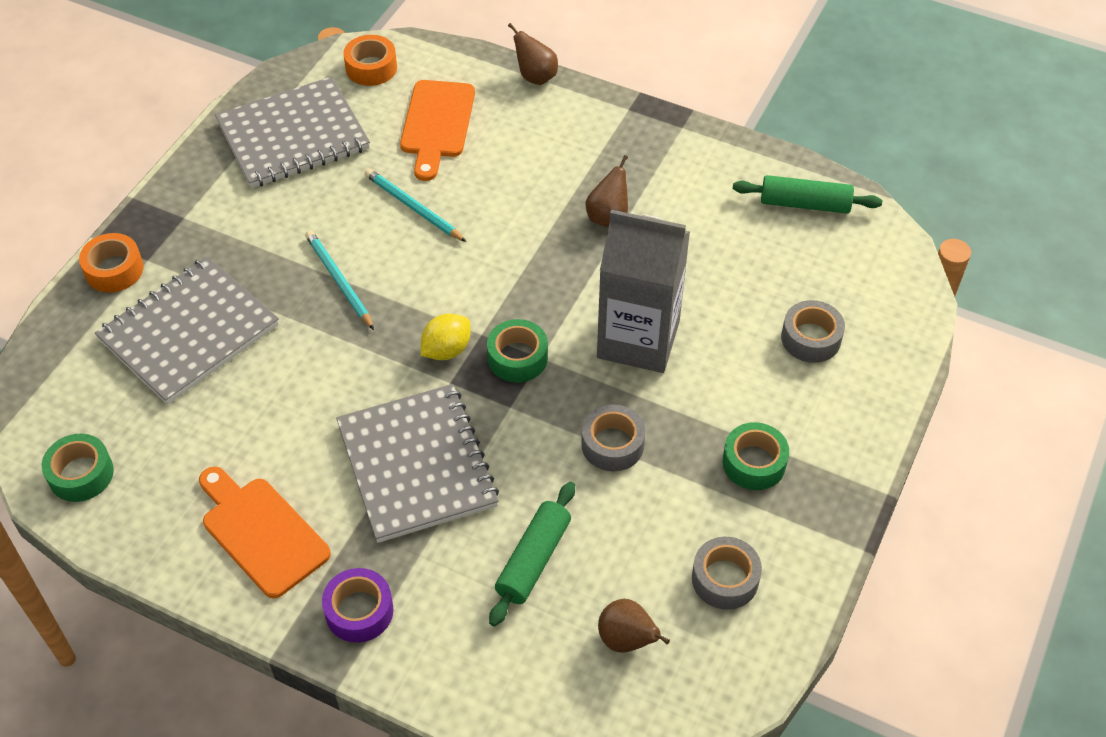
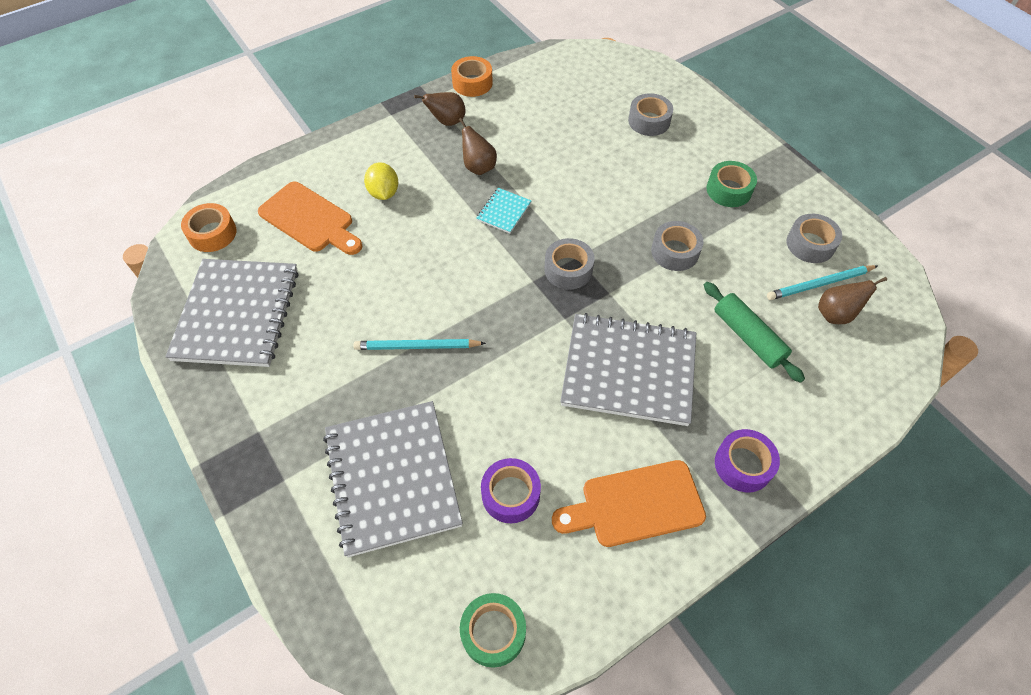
camera: 60 degrees left, 5 degrees up
(114, 270) = (274, 512): orange tape -> orange tape (472, 83)
(219, 427) = (510, 494): none -> purple tape
(413, 207) = (380, 269): turquoise pencil -> turquoise pencil (819, 284)
(446, 350) = (533, 307): yellow lemon -> yellow lemon (384, 193)
(517, 358) = (568, 269): green tape -> grey tape
(535, 77) = (316, 146): brown pear -> brown pear (447, 122)
(559, 267) = (503, 211): none -> turquoise notebook
(638, 339) = (595, 199): grey carton -> none
(805, 204) = (542, 74): green rolling pin -> none

